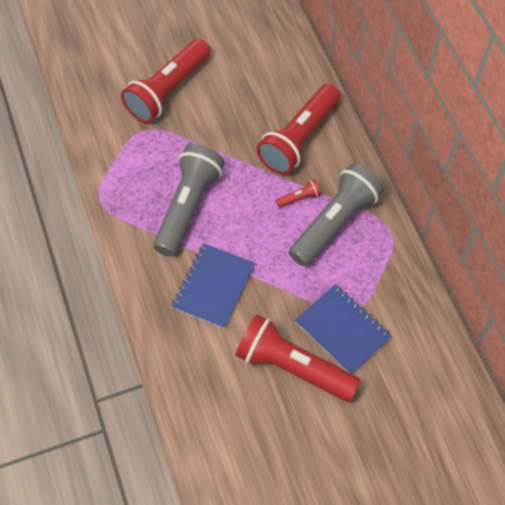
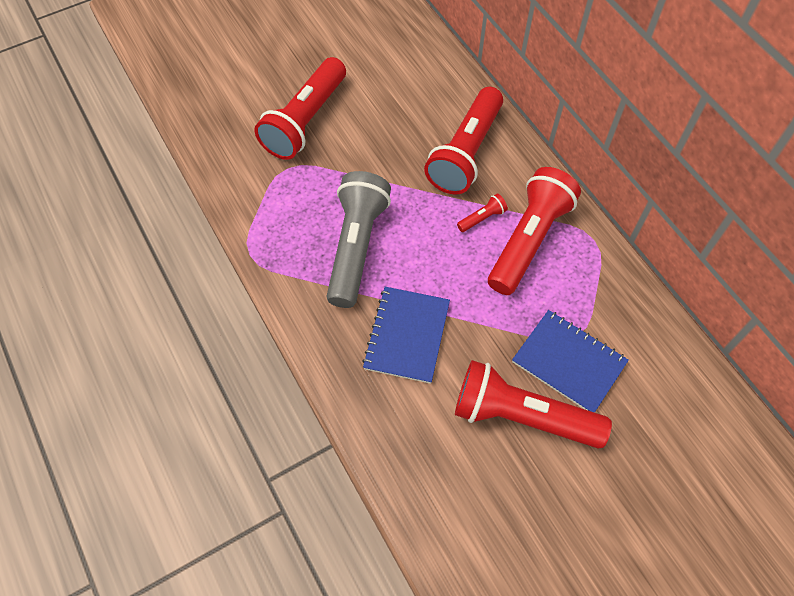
camera: 10 degrees left, 0 degrees up
(335, 223) = (529, 240): grey flashlight -> red flashlight

